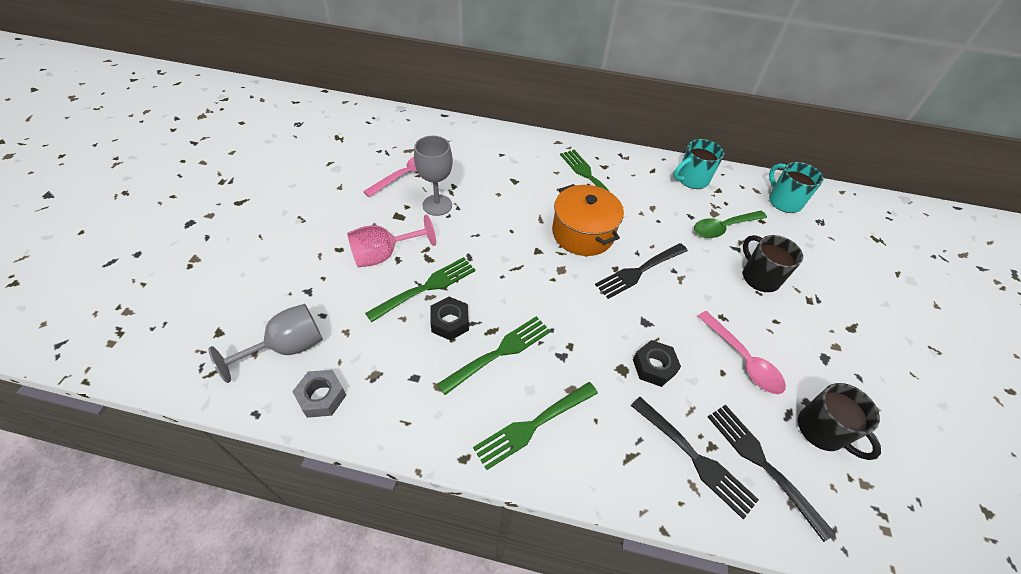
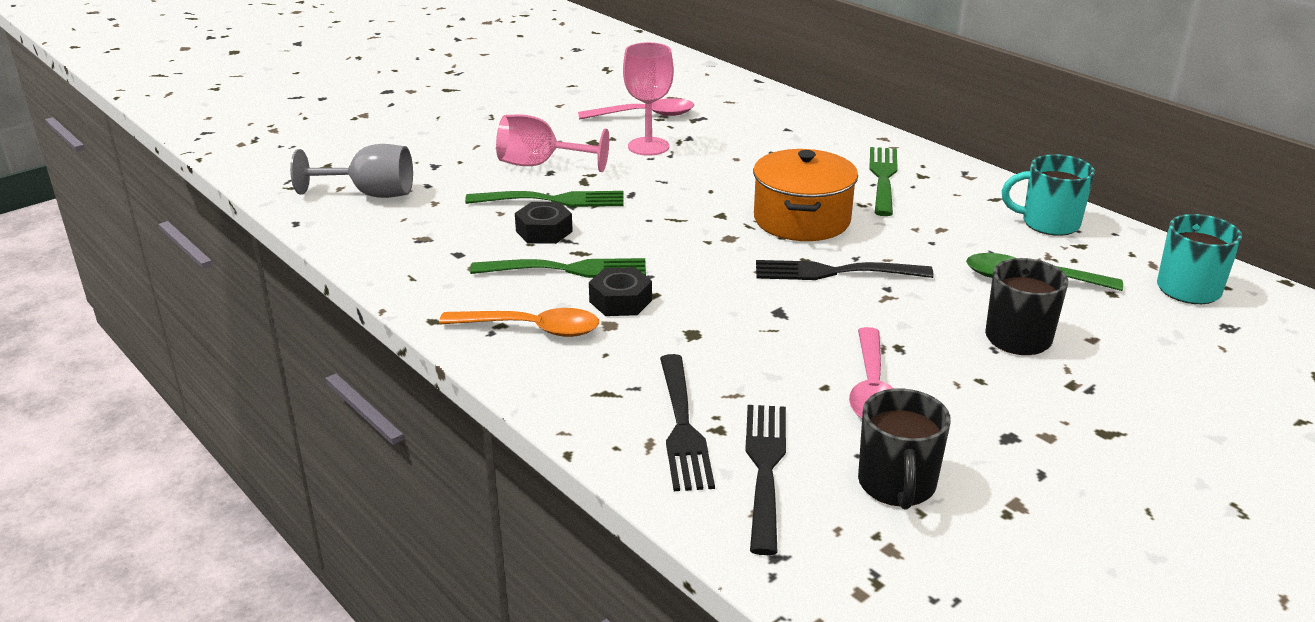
camera: 40 degrees right, 20 degrees down
(322, 397) = (360, 233): grey nut -> none
(437, 205) = (648, 146): grey goblet -> pink goblet
(533, 425) = (532, 329): green fork -> orange spoon
(654, 367) = (736, 347): black nut -> black nut (620, 301)

